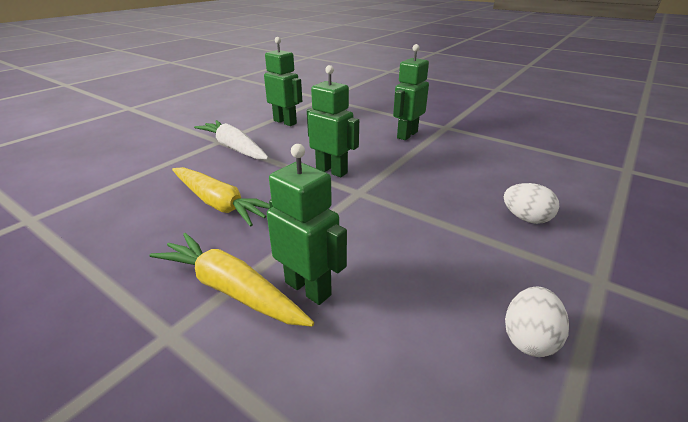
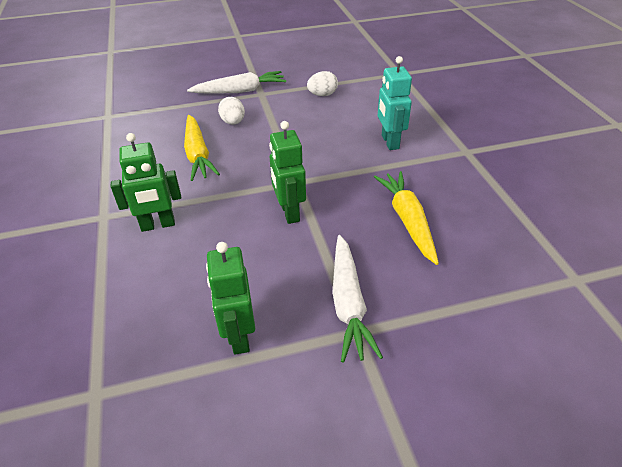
camera: 140 degrees left, 10 degrees up
(230, 289) = (429, 158): yellow carrot -> yellow carrot (198, 155)
(308, 288) = (389, 142): green robot -> turquoise robot
(630, 269) = (240, 91): none -> white carrot

